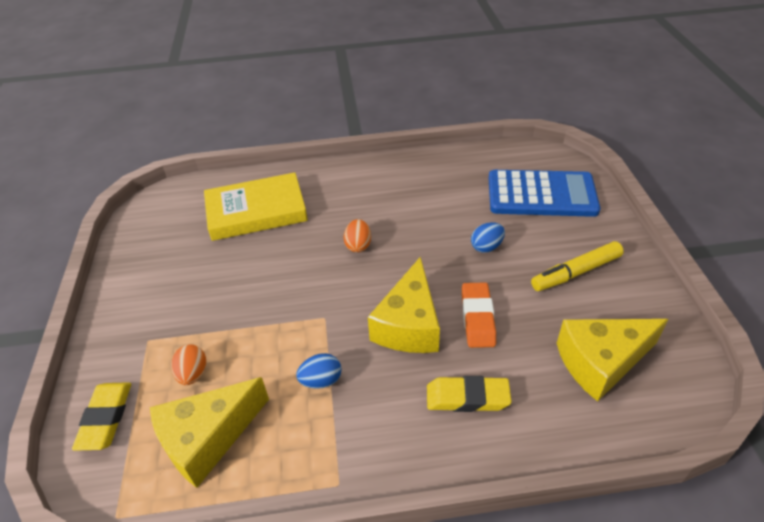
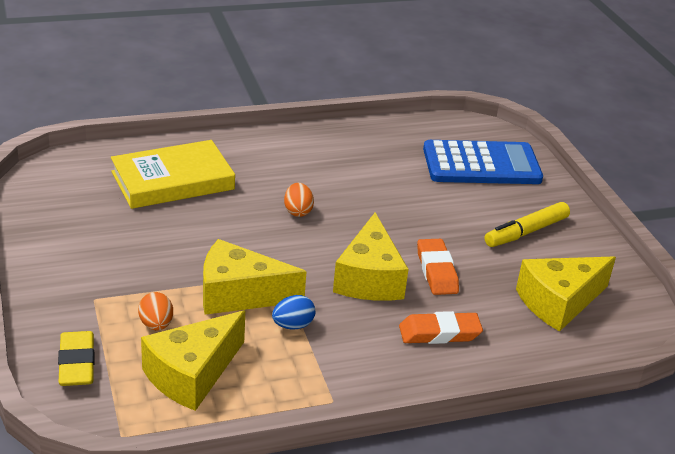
camera: 15 degrees left, 10 degrees down
(280, 340) = (239, 294): none -> yellow cheese
(467, 398) = (439, 333): yellow eraser -> orange eraser
(486, 247) = (433, 211): blue egg -> none

